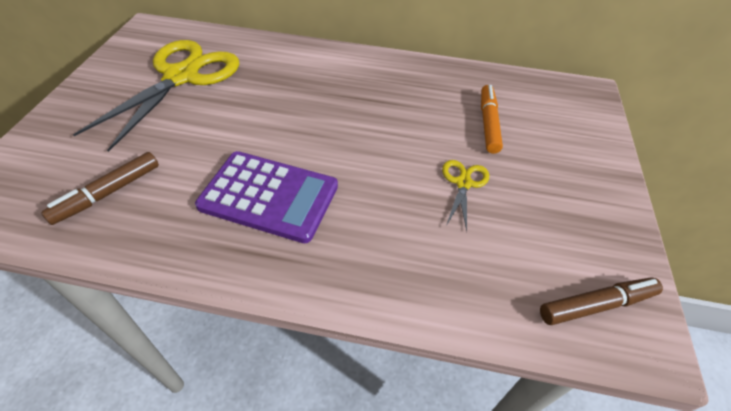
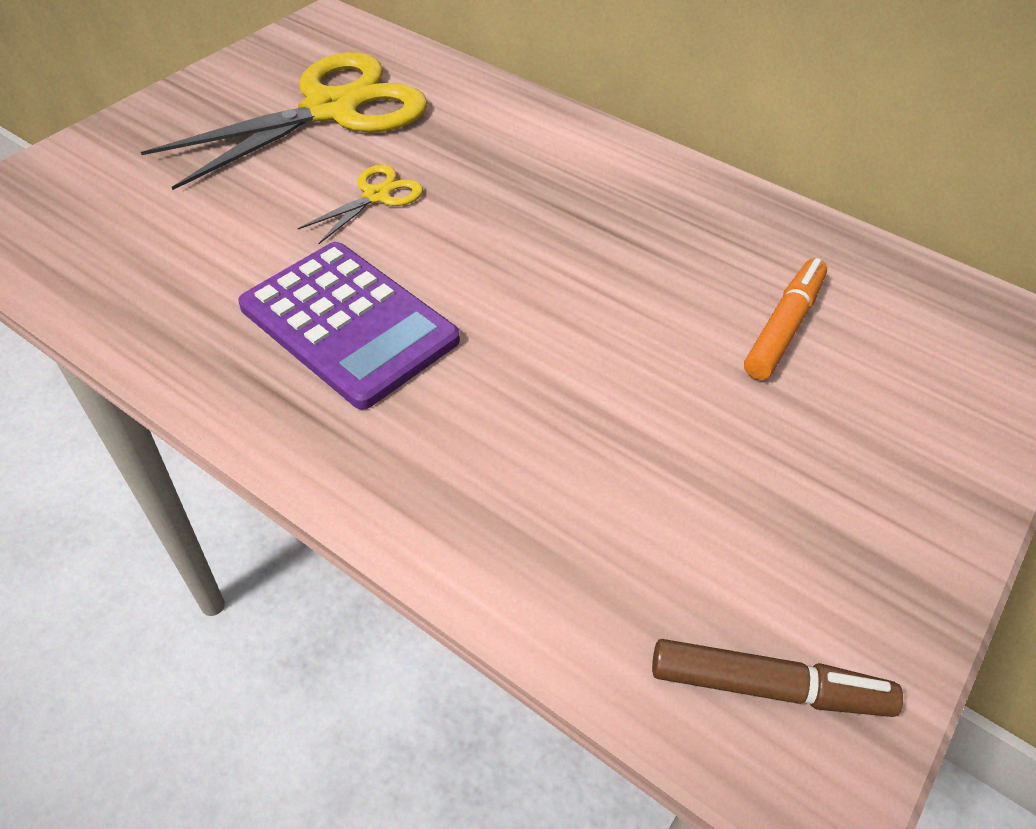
camera: 25 degrees right, 0 degrees up
(108, 193) = (142, 247): brown marker -> none
(463, 183) = (668, 408): yellow scissors -> yellow scissors (377, 195)

